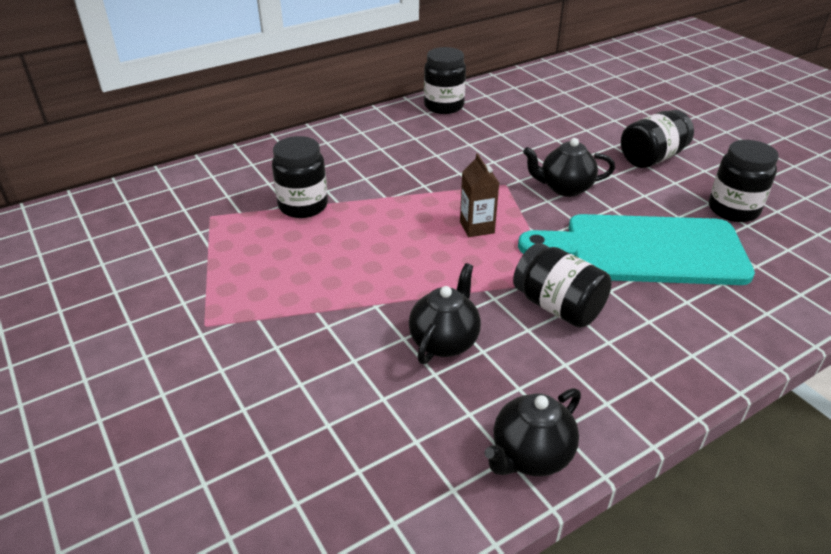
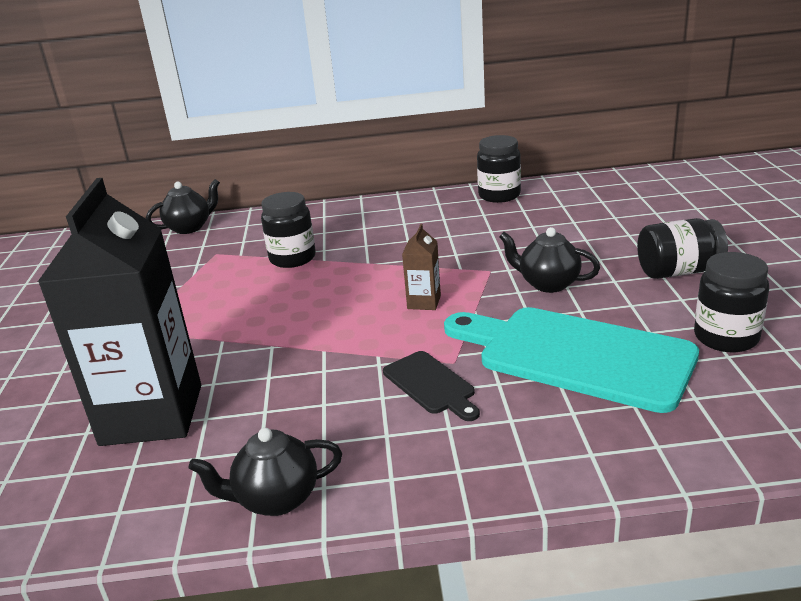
camera: 30 degrees right, 10 degrees down
(323, 411) = (152, 414): none -> black carton
(444, 341) = (299, 388): black teapot -> black teapot (189, 228)
(558, 306) = (431, 385): black jar -> black cutting board

